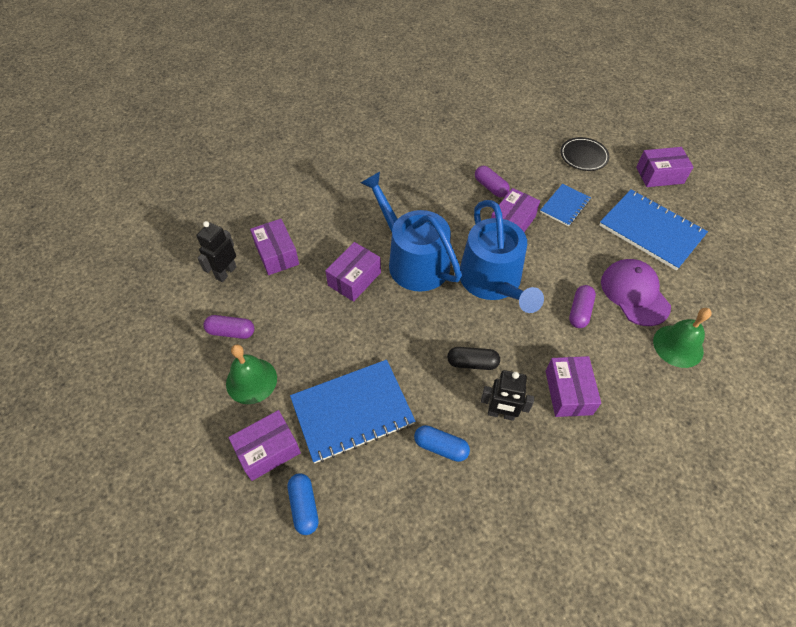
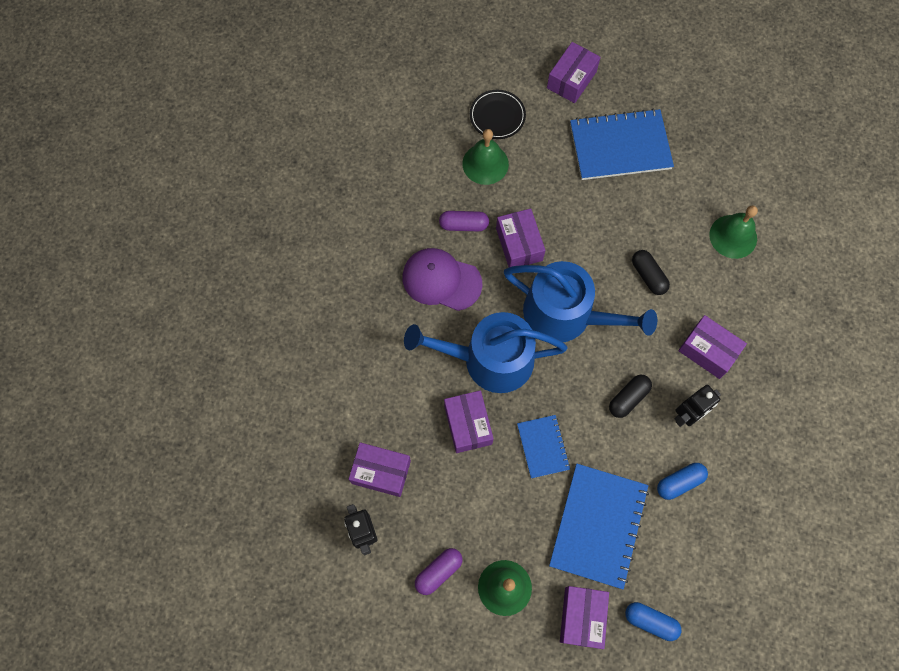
camera: 50 degrees left, 15 degrees up
(545, 171) = (485, 163): none -> green bell
(564, 206) = (538, 185): blue notebook -> blue notebook (543, 447)
(579, 311) = (648, 276): purple capsule -> black capsule
(634, 293) = (666, 220): purple cap -> purple cap (441, 280)

